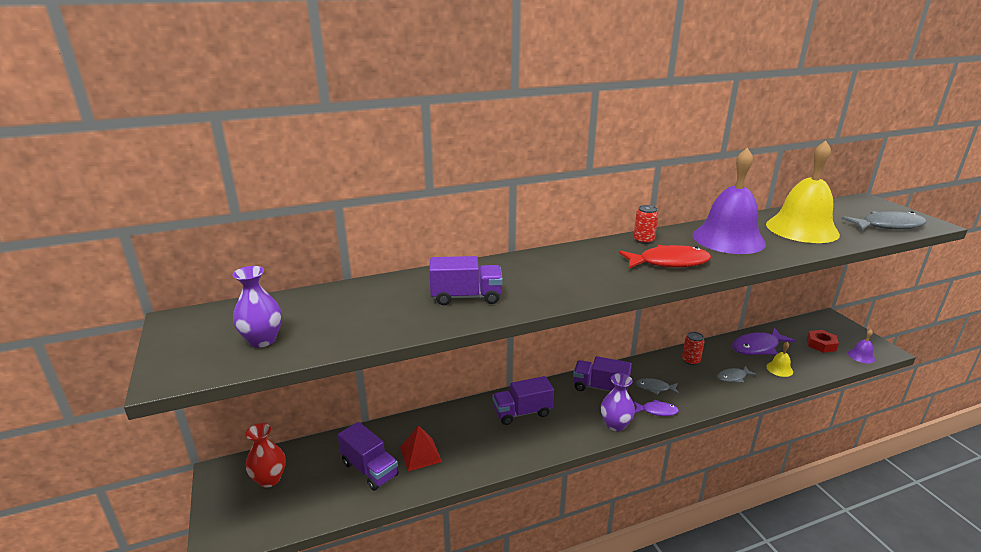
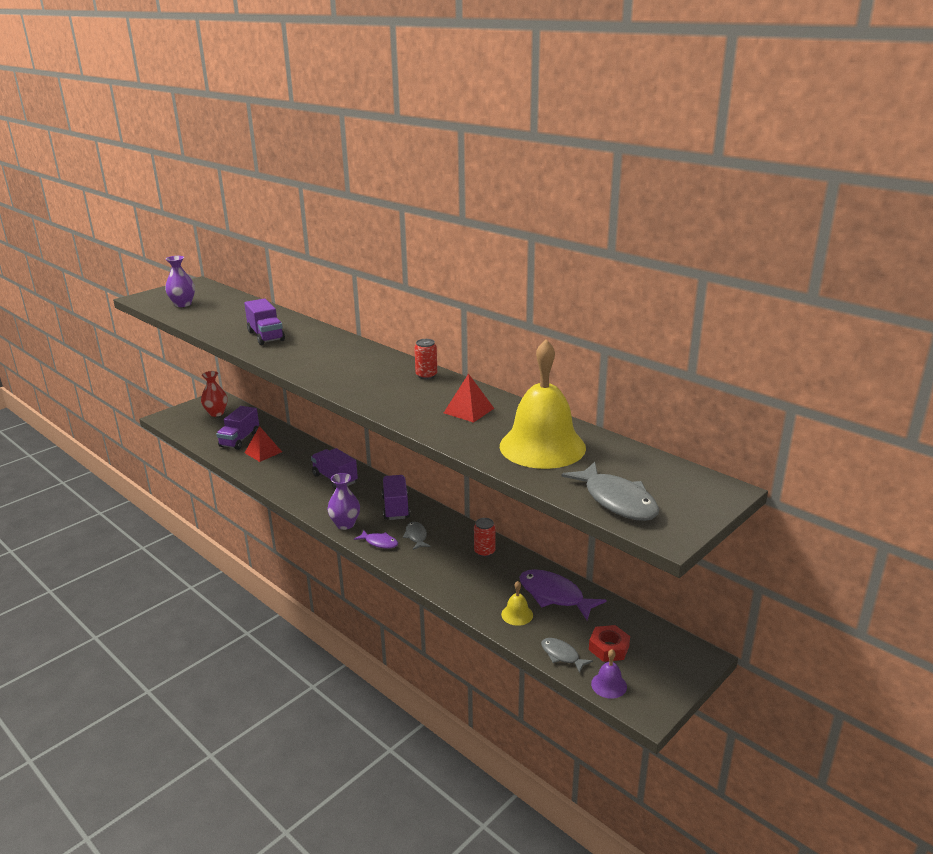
camera: 65 degrees right, 0 degrees up
(657, 411) = (379, 543): purple fish -> purple fish turned 45 degrees counterclockwise
(669, 262) = (382, 390): red fish -> none
(728, 239) = (469, 410): purple bell -> red pyramid
(733, 377) = (472, 582): grey fish -> grey fish (562, 655)

